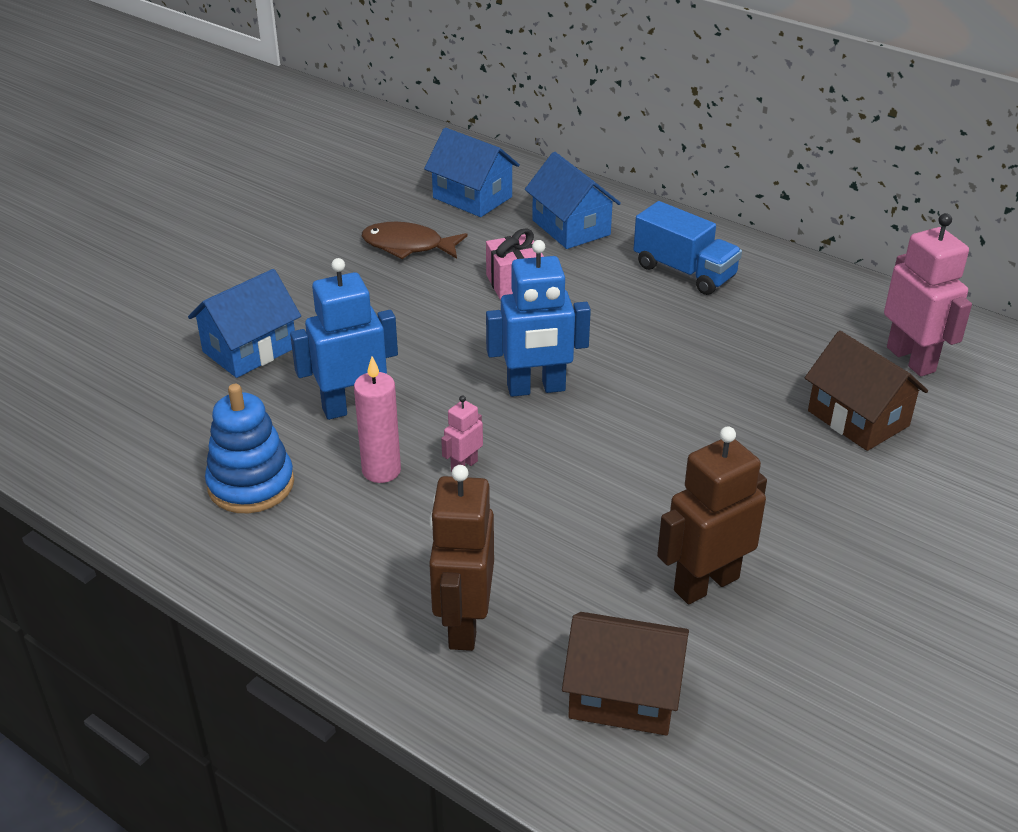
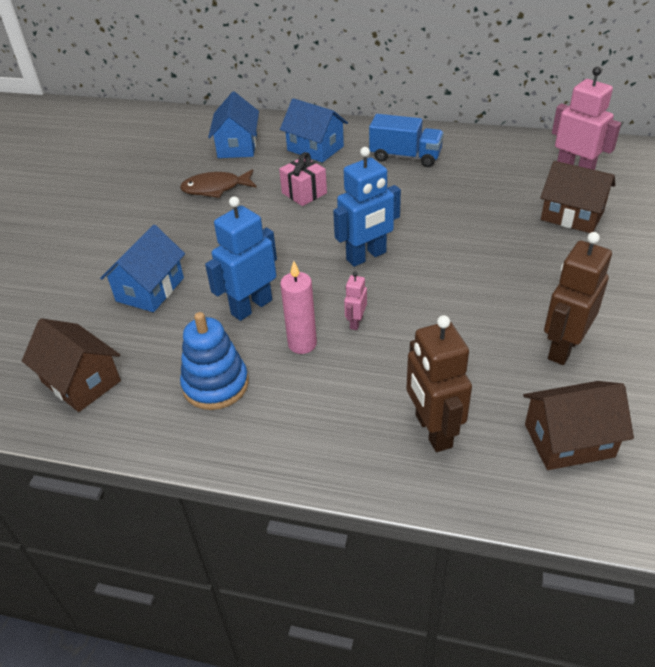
camera: 20 degrees left, 5 degrees up
(109, 432) = (81, 382): none -> brown house
(472, 197) = (237, 146): blue house -> blue house turned 75 degrees clockwise

